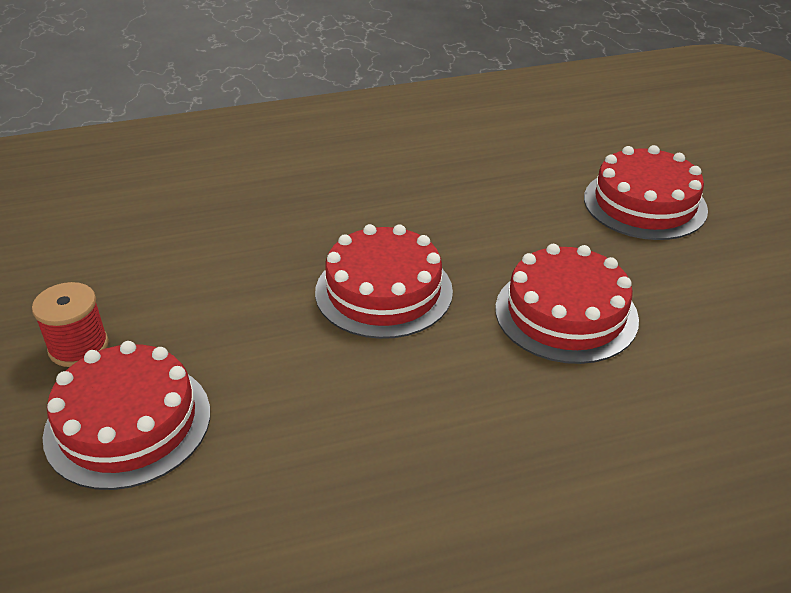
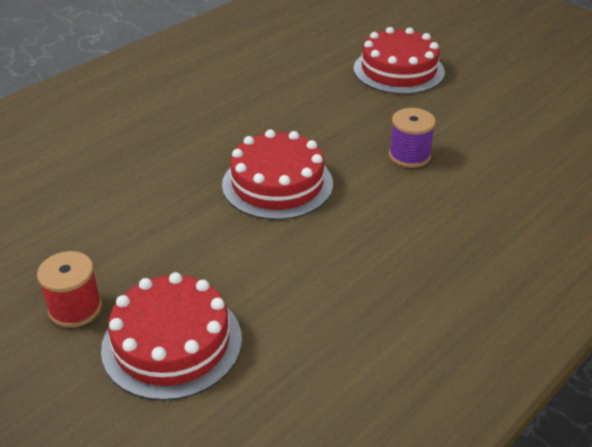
camera: 30 degrees left, 0 degrees up
(566, 313) = (409, 156): red cake -> purple spool

